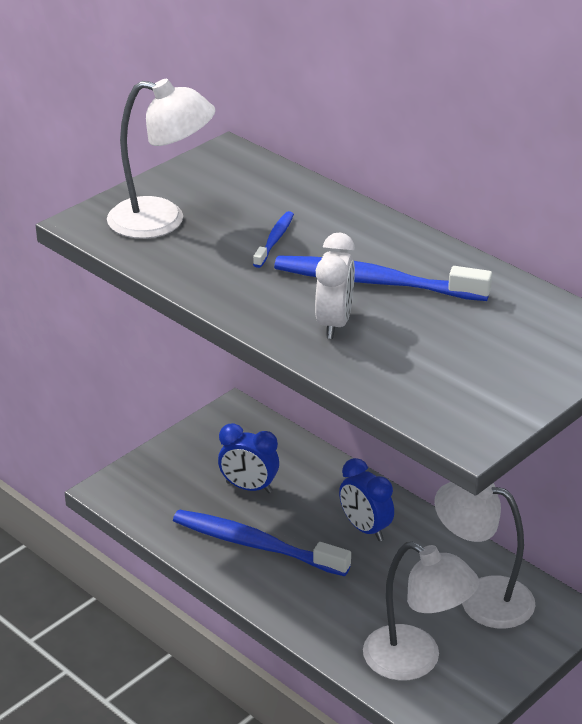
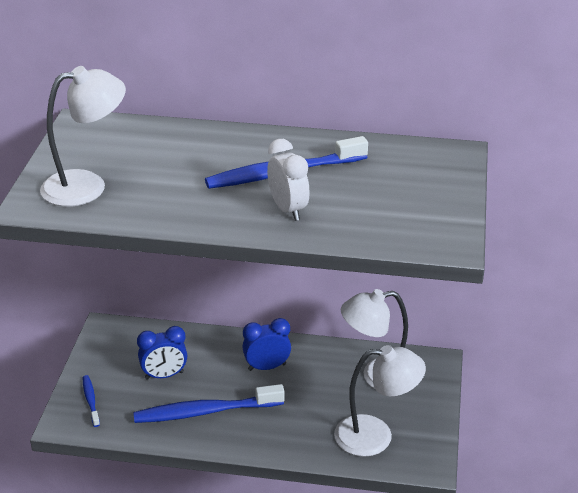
camera: 35 degrees left, 0 degrees up
(274, 240) = (183, 170): blue toothbrush -> blue toothbrush (91, 401)
(365, 528) = (267, 367): blue clock -> blue clock turned 150 degrees clockwise

